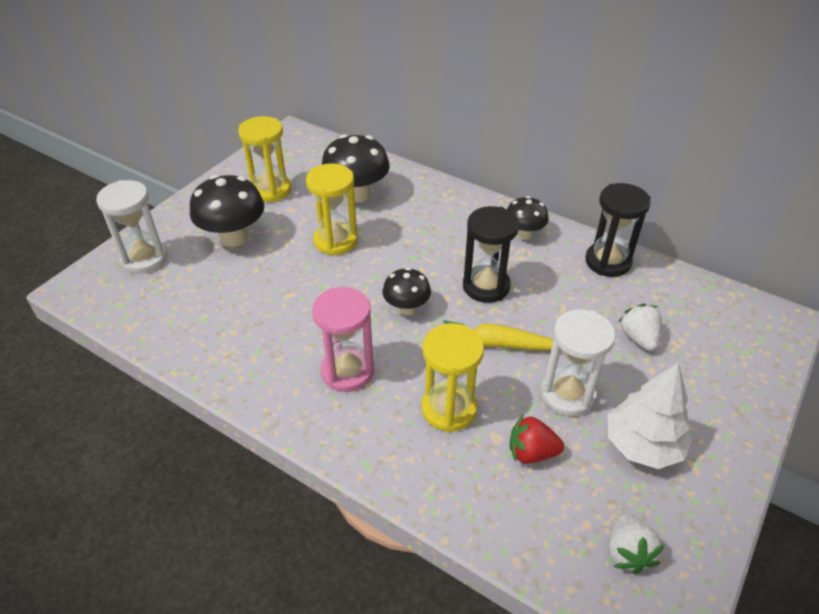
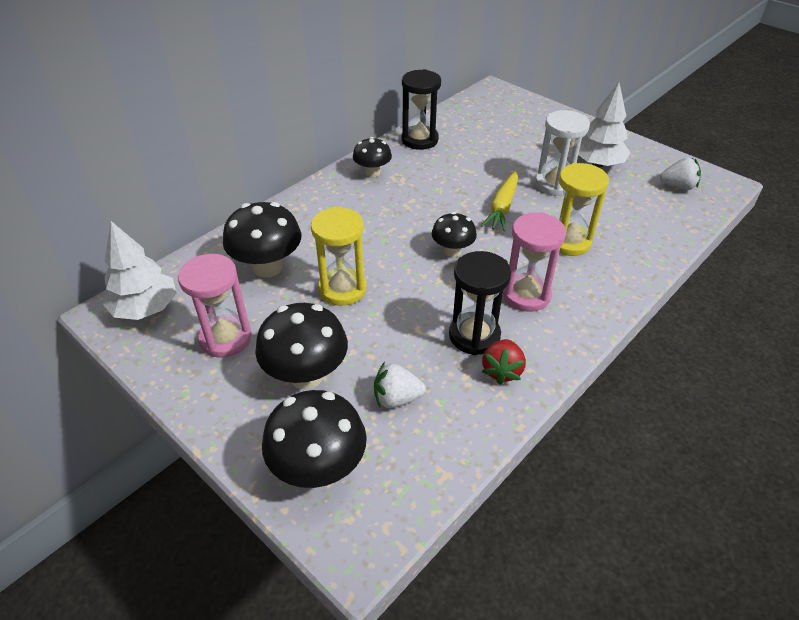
camera: 80 degrees left, 0 degrees up
(145, 258) = (319, 468): white hourglass -> black mushroom
(271, 190) = (225, 338): yellow hourglass -> pink hourglass
(299, 147) = (146, 308): none -> white tree
(486, 286) = (434, 203): black hourglass -> black hourglass (474, 336)
(531, 453) = (607, 209): red strawberry -> red strawberry (502, 370)
(638, 338) = (503, 144): white strawberry -> white strawberry (397, 398)

